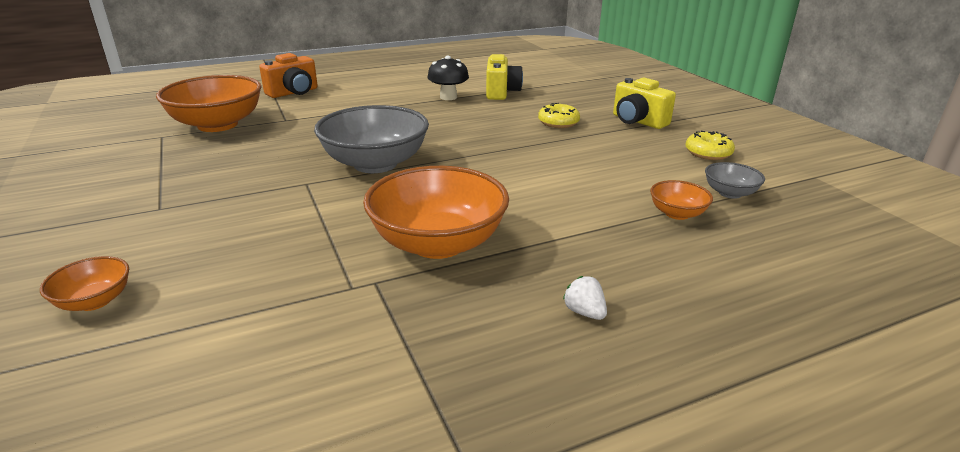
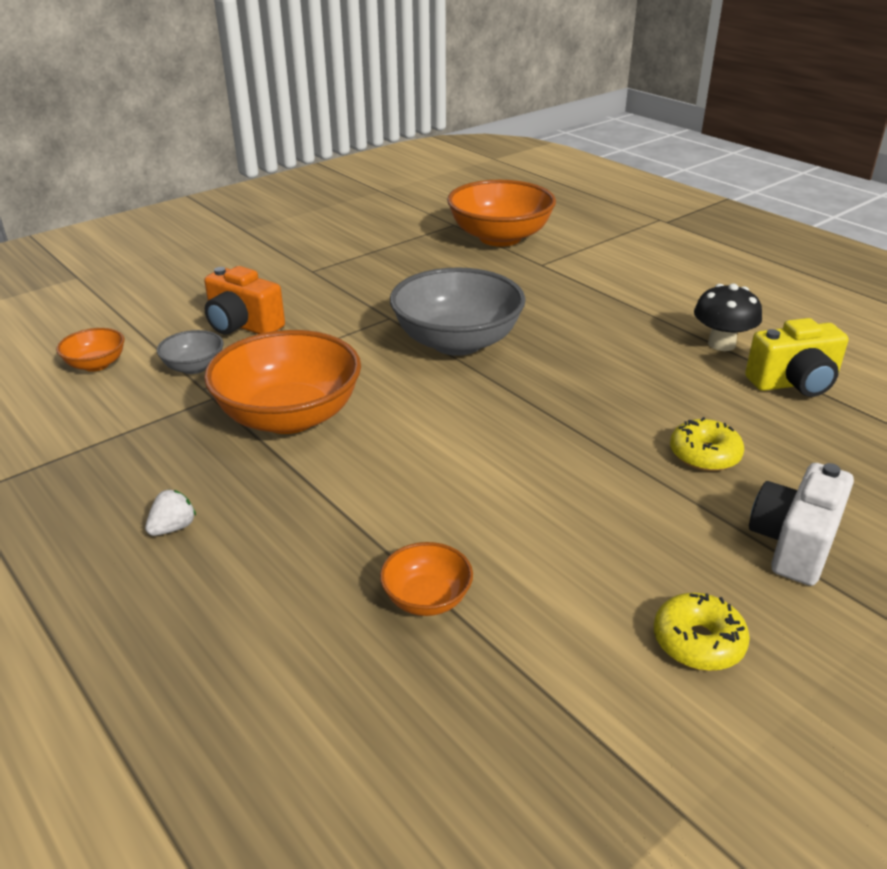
camera: 75 degrees right, 5 degrees up
(94, 301) = (173, 295): orange bowl -> orange bowl (96, 364)
(293, 93) = (628, 245): orange camera -> orange camera (243, 326)
(638, 121) = (794, 544): yellow camera -> white camera
(730, 193) = (530, 665): grey bowl -> grey bowl (194, 367)

